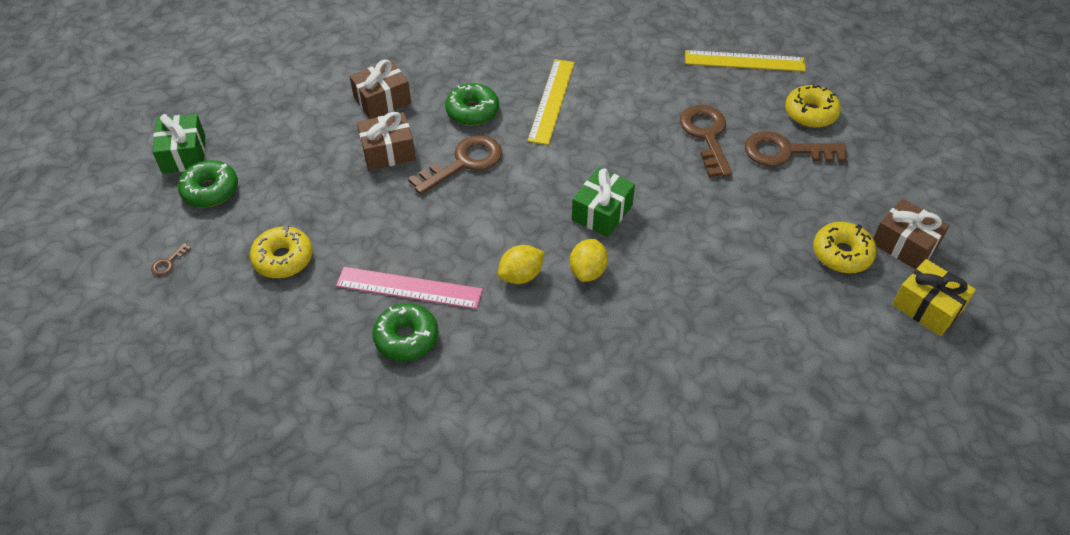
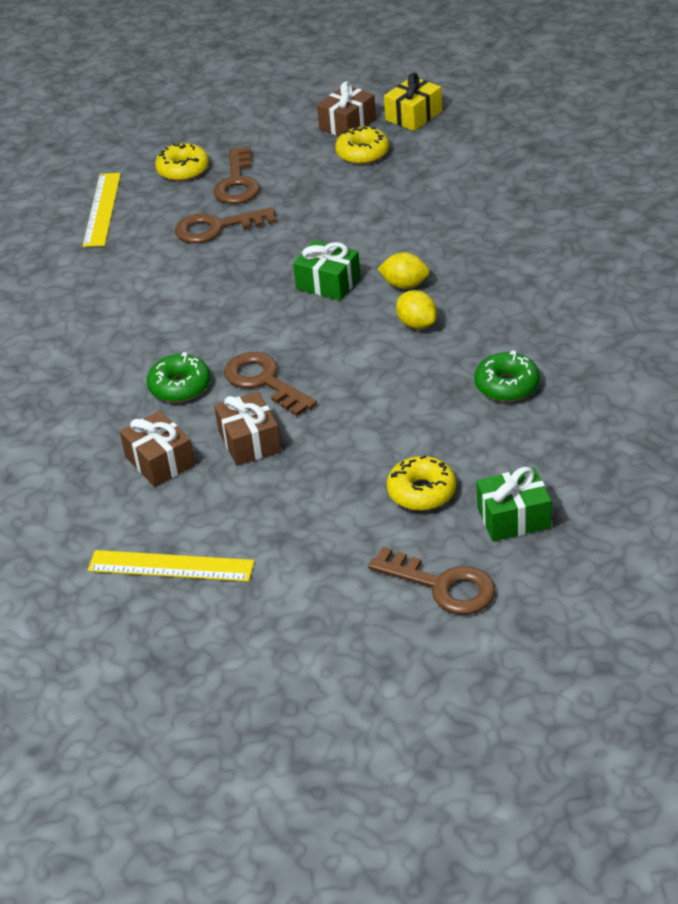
camera: 90 degrees left, 10 degrees down
(168, 262) = (442, 586): brown key -> brown key, size x2.46
(184, 154) = (262, 622): green gift -> green gift (513, 518)
(210, 190) = (324, 579): green donut -> none
(409, 287) = (445, 393): pink ruler -> none
(552, 101) = (162, 330): yellow ruler -> yellow ruler (171, 566)

